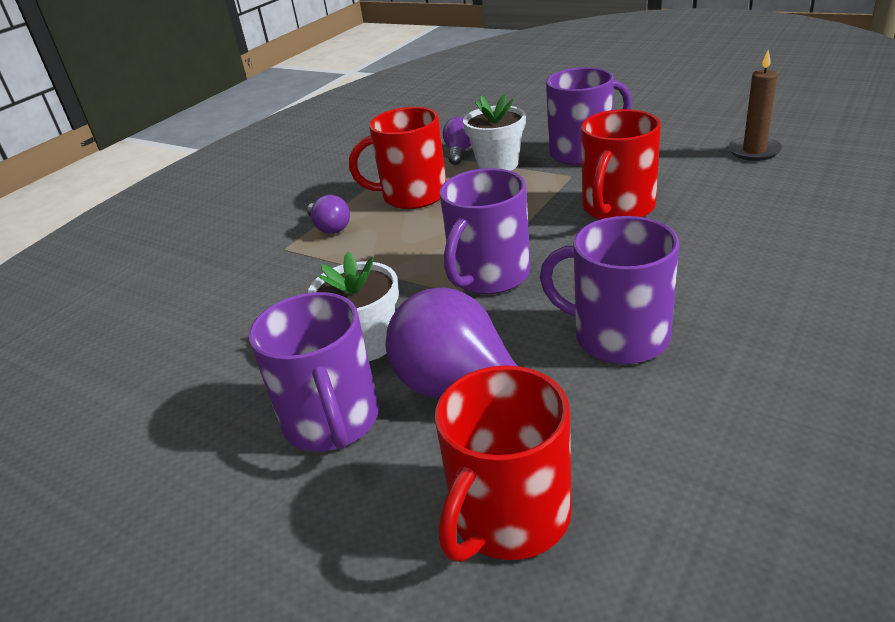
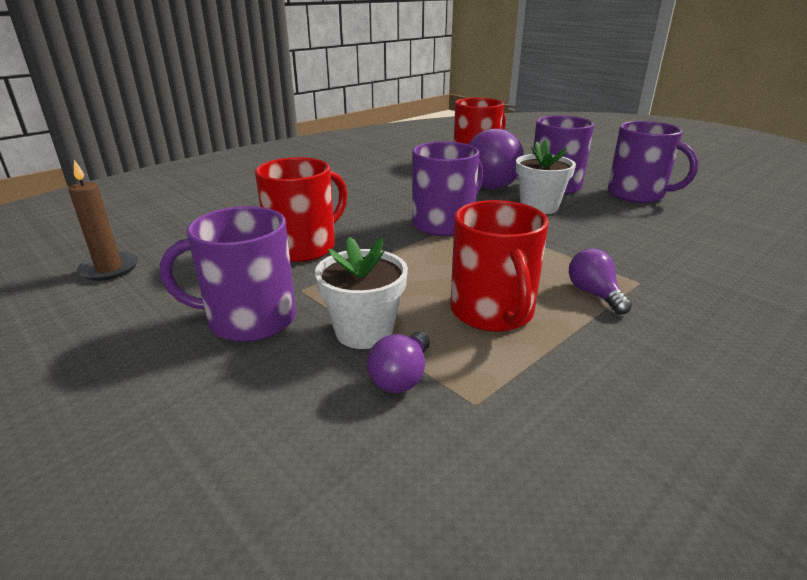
camera: 170 degrees left, 5 degrees down
(413, 195) = (492, 312): red mug -> red mug turned 75 degrees clockwise
(619, 336) = (390, 187): purple mug -> purple mug (637, 195)

